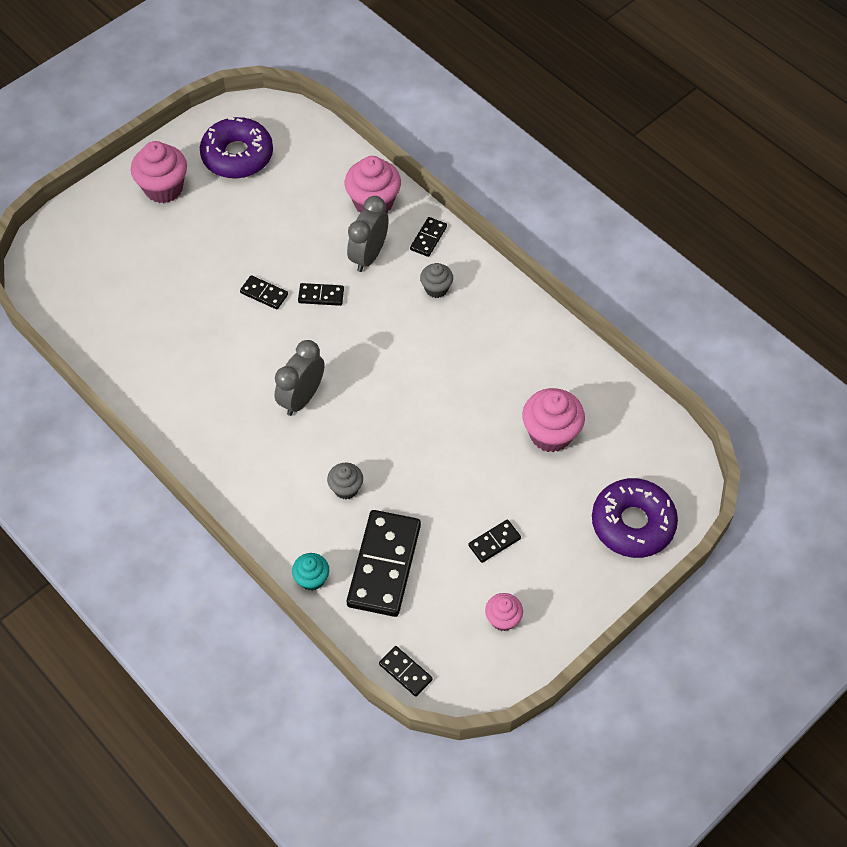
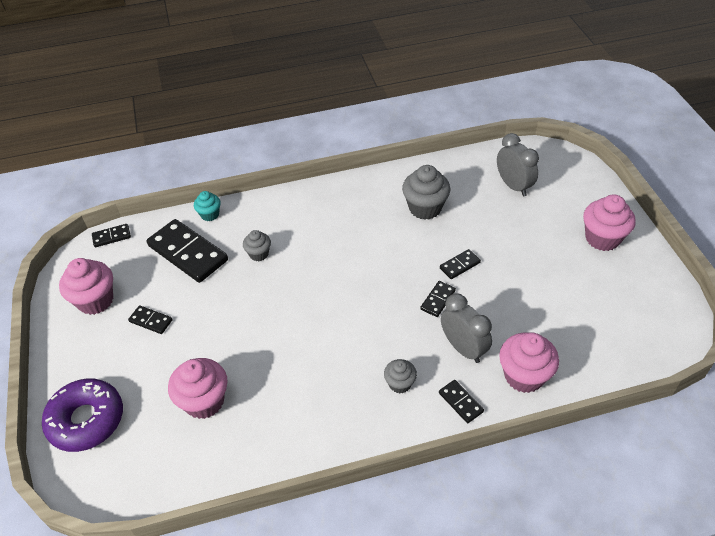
camera: 120 degrees right, 10 degrees down
(191, 356) = (425, 208): none -> grey cupcake
(237, 155) = (624, 296): purple donut -> none
(302, 398) = (349, 255): grey clock -> grey clock (513, 186)
(494, 542) = (151, 321): black domino -> black domino turned 60 degrees counterclockwise
(503, 619) = (95, 300): pink cupcake -> pink cupcake, size x1.75

